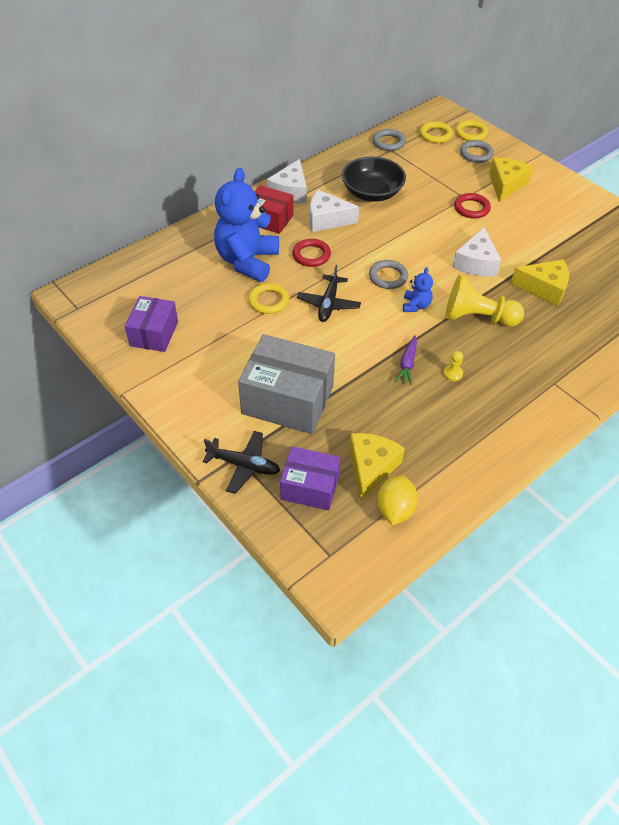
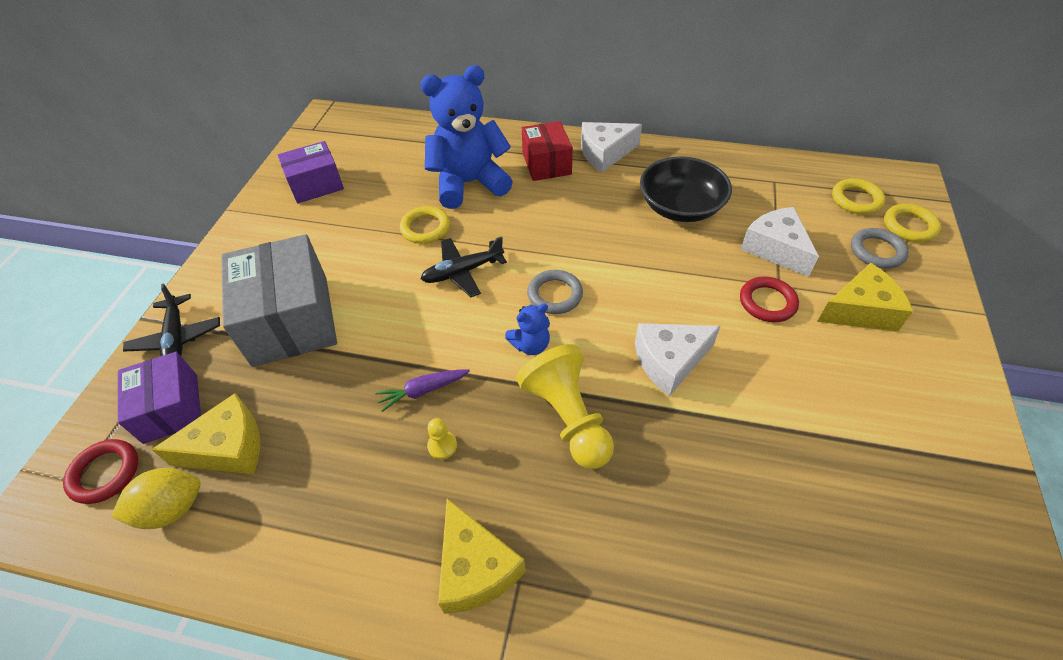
camera: 55 degrees right, 0 degrees up
(311, 255) = (525, 219): red ring -> red ring (105, 473)
(327, 219) = (594, 199): white cheese -> white cheese (775, 249)
(388, 142) = (784, 173): grey ring -> none
(544, 288) = (703, 464): yellow cheese -> yellow cheese (475, 568)

